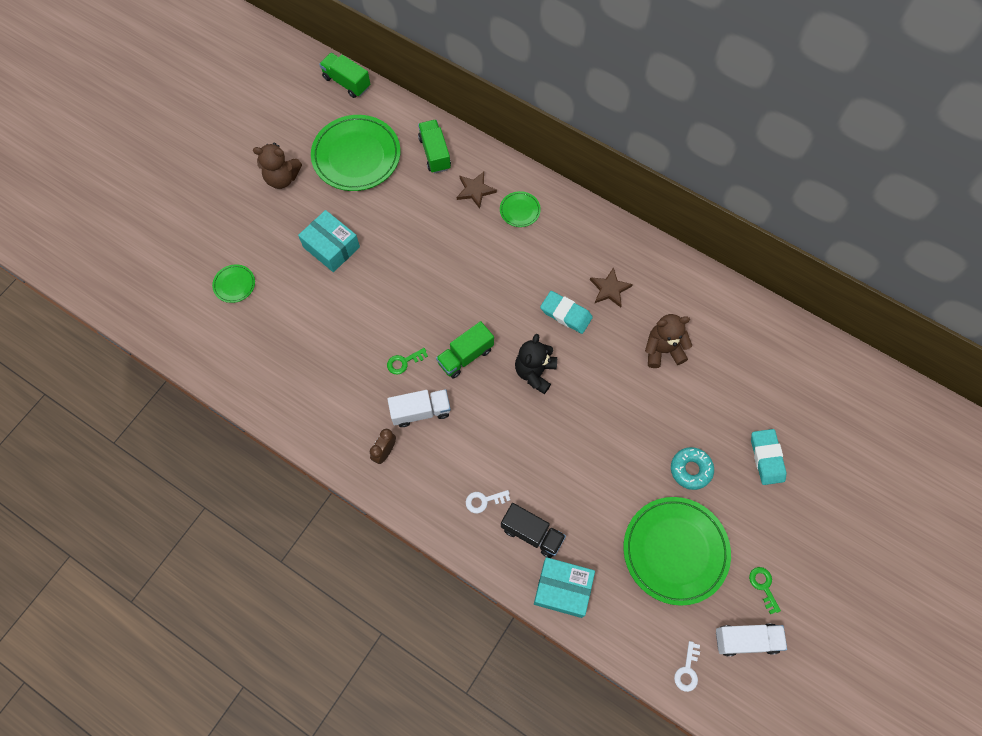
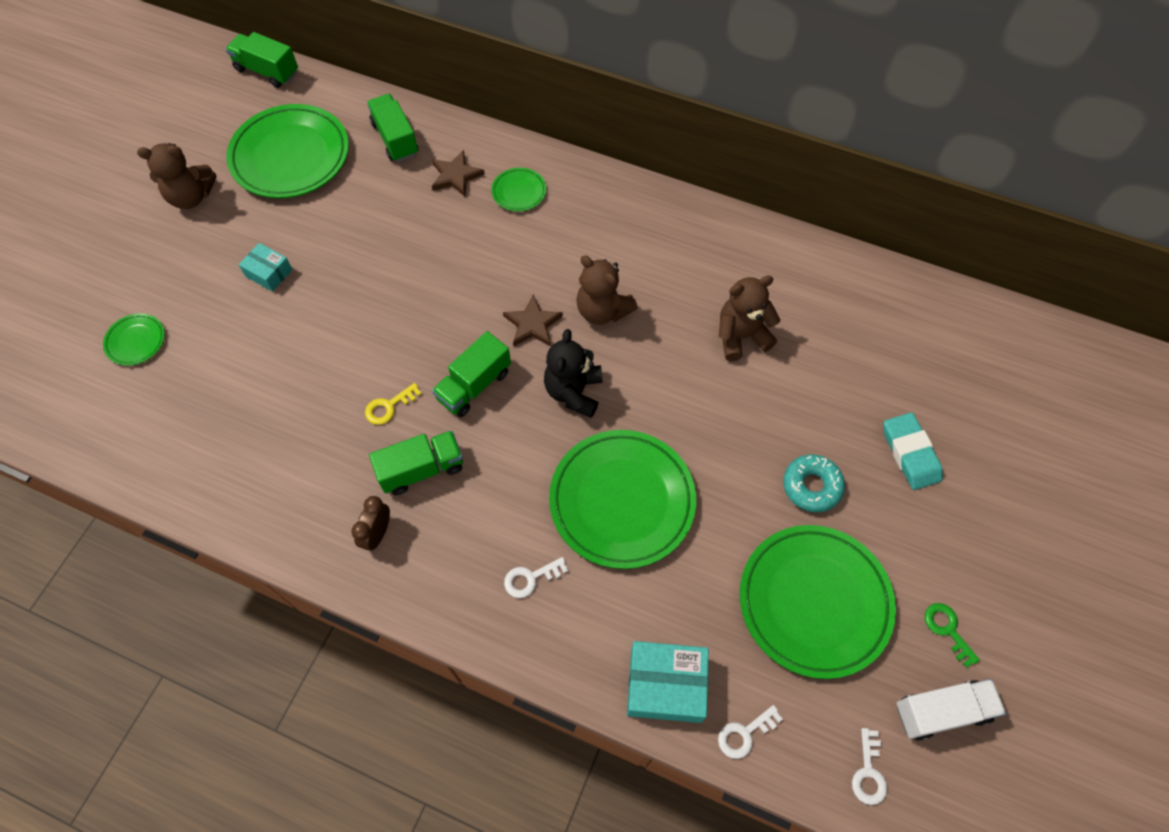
camera: 10 degrees left, 5 degrees down
(331, 247) = (269, 273): turquoise box -> turquoise box, size x0.60
(404, 362) = (389, 406): green key -> yellow key
(420, 411) = (421, 469): white truck -> green truck
(532, 533) = (607, 613): black truck -> none
(555, 457) = (622, 501): none -> green plate
(566, 314) = (602, 310): turquoise eraser -> brown teddy bear
(609, 289) = (655, 270): brown star -> brown star (532, 324)
(609, 630) = (744, 734): none -> white key

